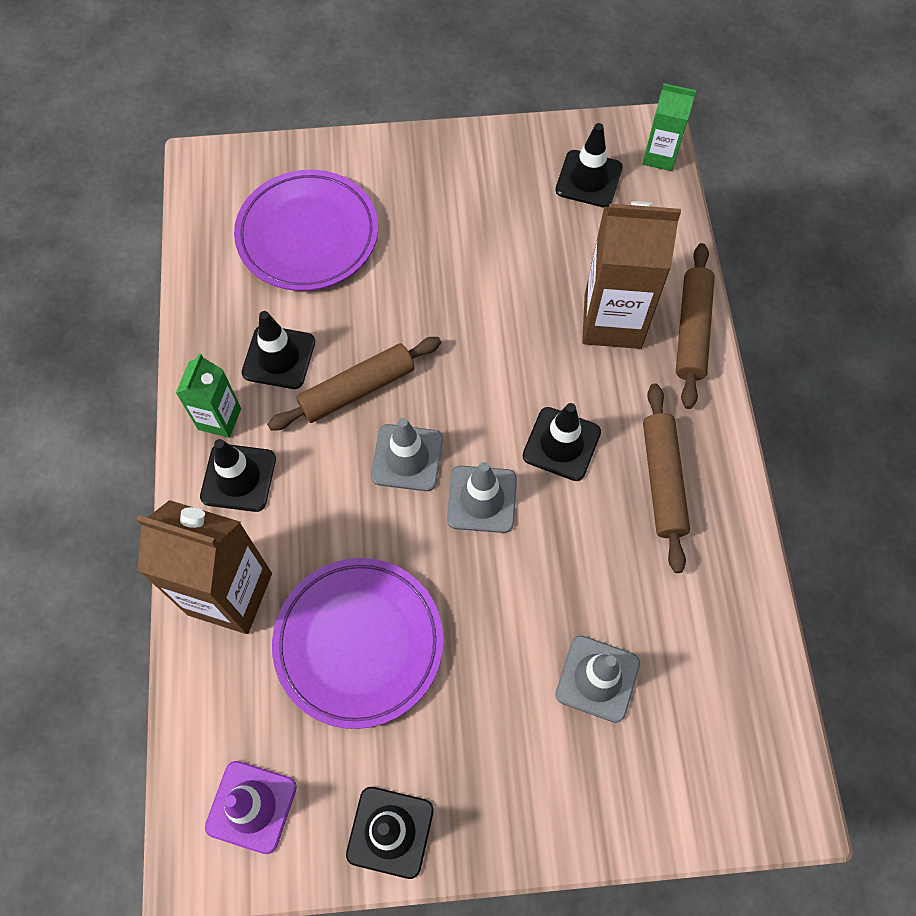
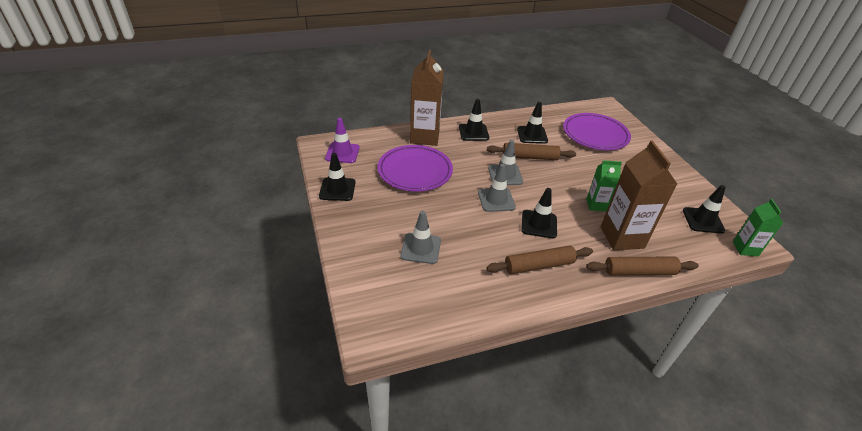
camera: 75 degrees right, 25 degrees down
(219, 419) = (496, 125): green carton -> green carton (596, 205)
(357, 390) = (529, 157): brown rolling pin -> brown rolling pin turned 45 degrees counterclockwise

